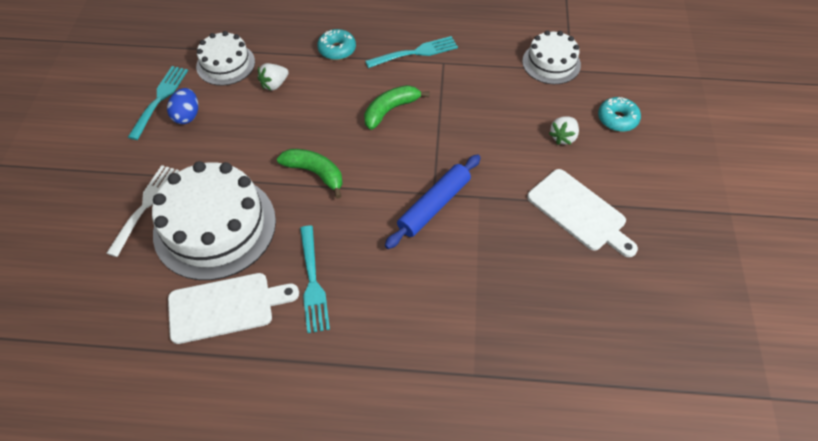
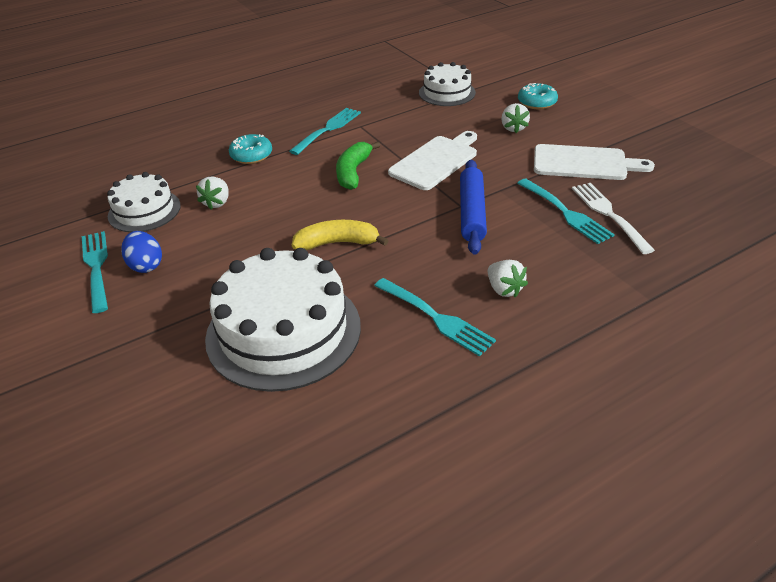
camera: 35 degrees left, 15 degrees down
(145, 207) = (182, 357): white fork -> white fork (609, 215)
(226, 307) = (374, 385): white cutting board -> white cutting board (436, 161)
(315, 173) = (337, 243): green banana -> yellow banana
(381, 291) = (504, 289): none -> white strawberry
(504, 252) = (564, 212): none -> turquoise fork

